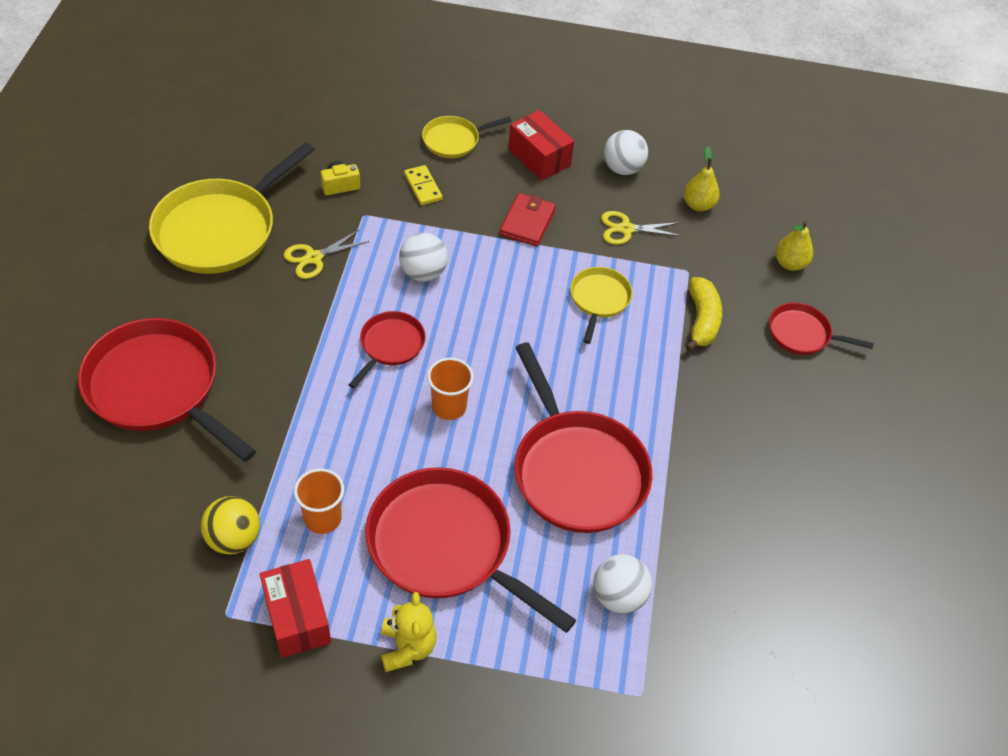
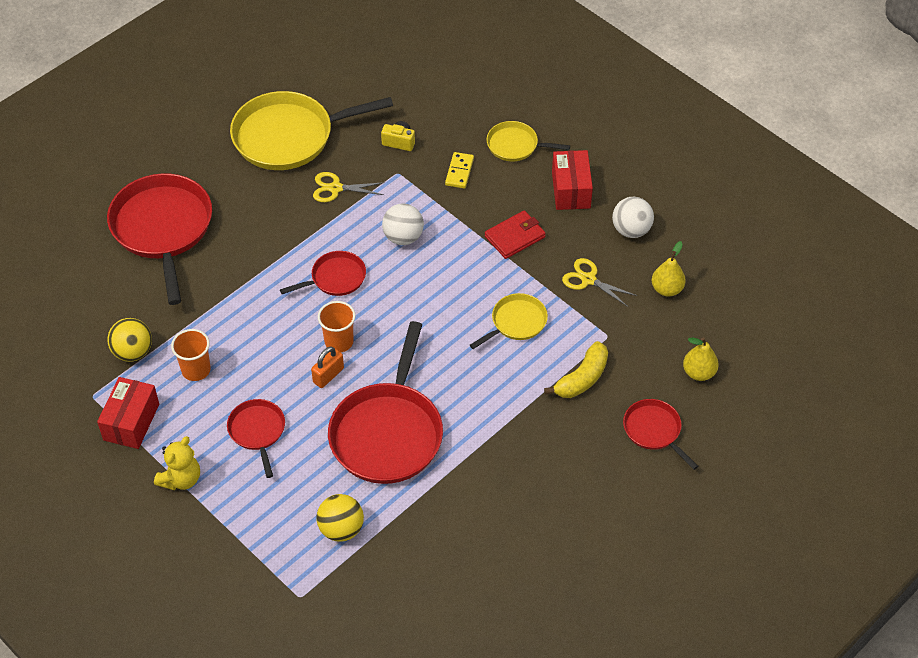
camera: 40 degrees right, 0 degrees up
(445, 546) = (257, 431): red pan -> red pan, size x0.51
(468, 446) = (328, 375): none -> orange padlock
(618, 596) = (341, 529): white ball -> yellow ball

